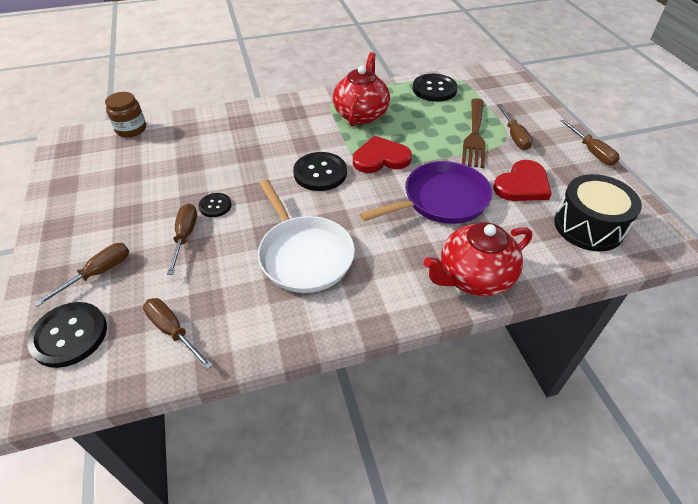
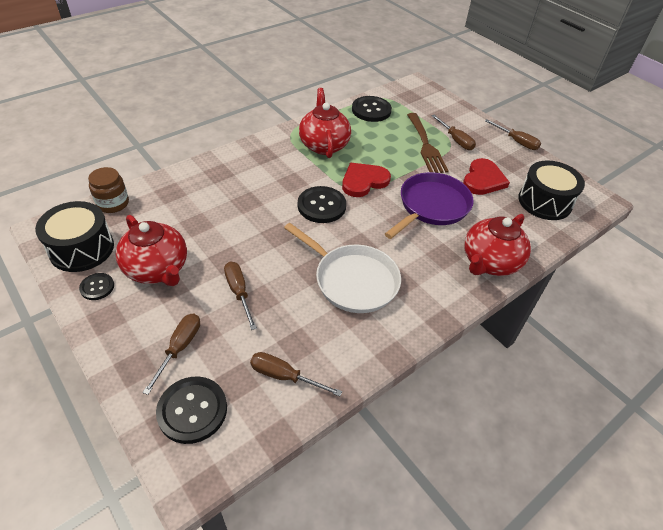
camera: 25 degrees left, 0 degrees up
(80, 162) = (82, 249): none -> black drum
(128, 196) = (157, 269): none -> red teapot
(215, 206) = (248, 258): black button -> black button (97, 287)

